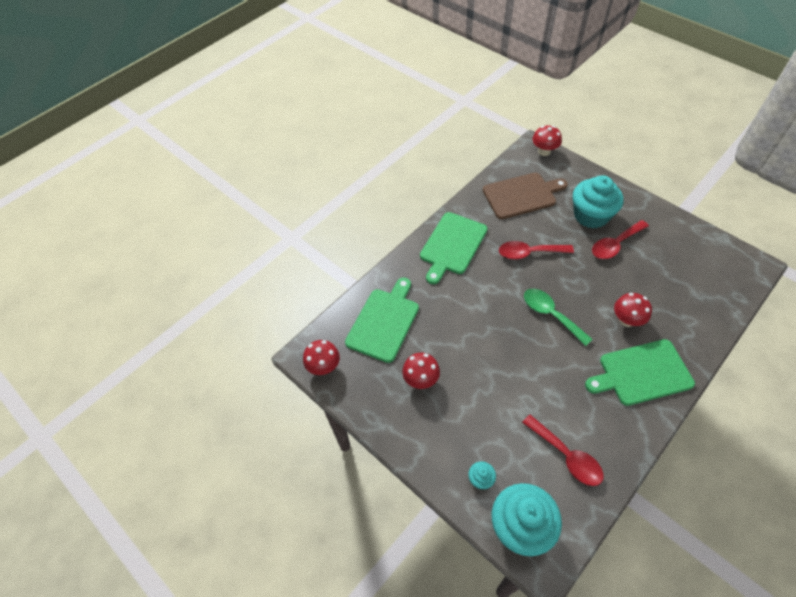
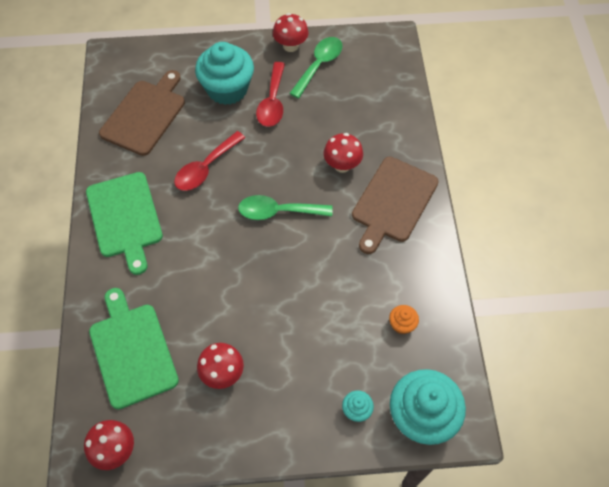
camera: 50 degrees left, 5 degrees up
(544, 151) = (125, 54): red mushroom -> red mushroom (290, 46)
(567, 456) = (402, 324): red spoon -> orange cupcake
(642, 373) = (393, 202): green cutting board -> brown cutting board
(674, 244) = (319, 65): none -> green spoon

